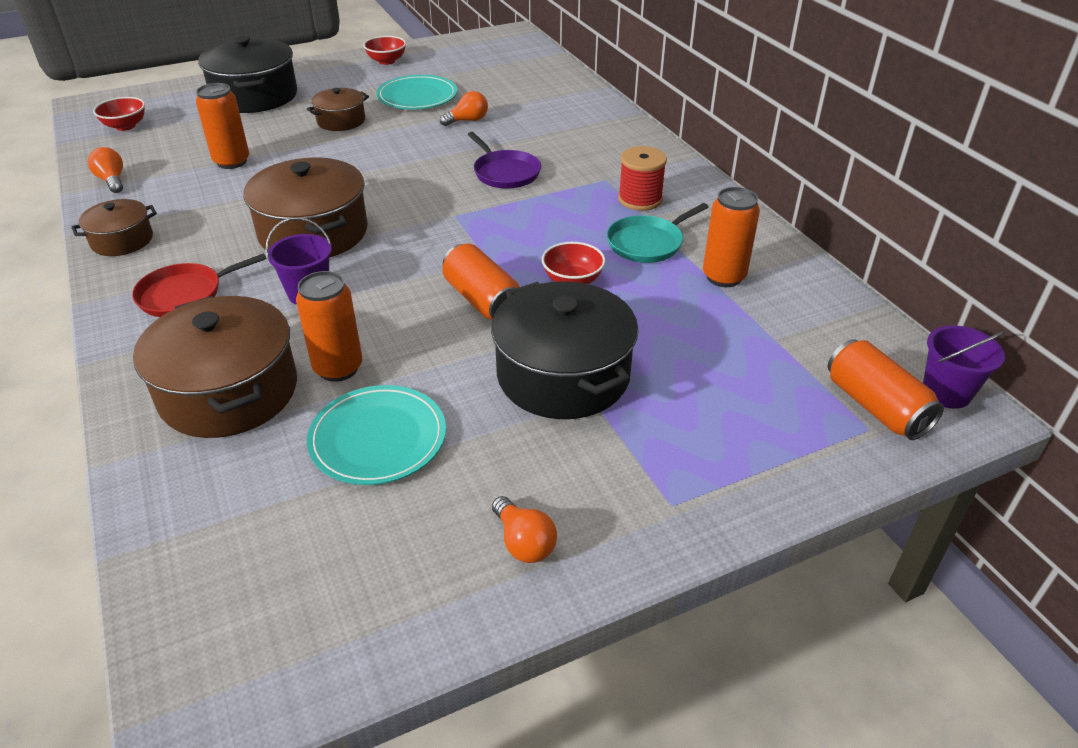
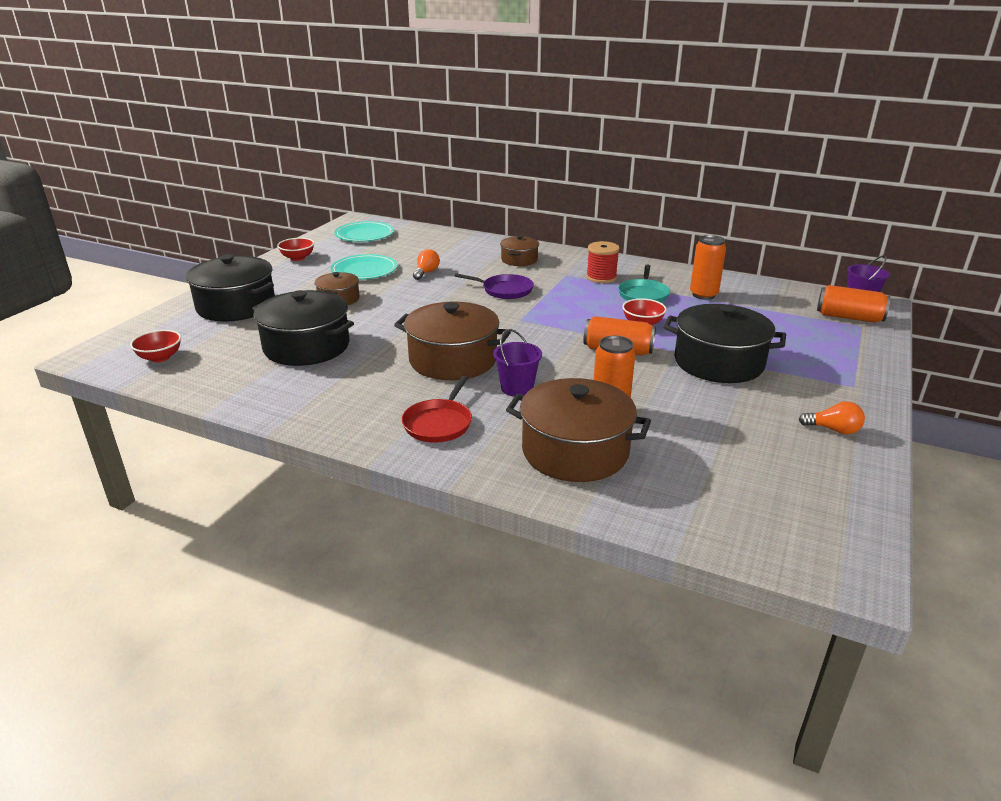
camera: 40 degrees left, 10 degrees down
(112, 181) = (230, 391): orange light bulb -> none
(122, 240) = (323, 418): brown pot -> brown pot (519, 260)
(232, 162) = (306, 346): orange can -> black pot
(378, 438) = (694, 428): turquoise plate -> turquoise plate (364, 235)

